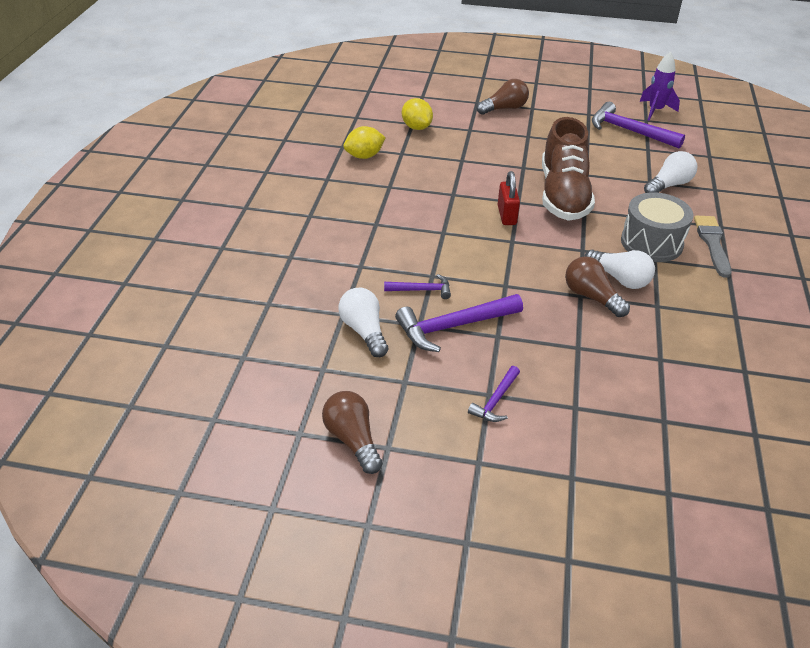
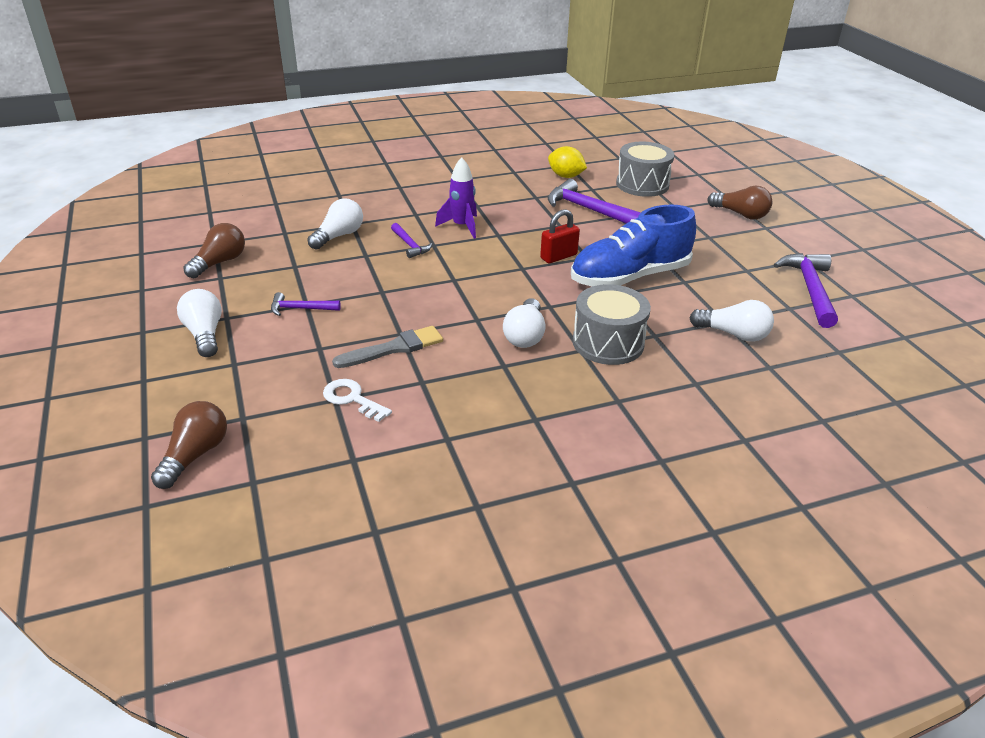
camera: 60 degrees right, 5 degrees down
(416, 127) = (642, 184): yellow lemon -> grey drum
(454, 326) = (376, 269): purple hammer -> purple hammer (588, 209)
(503, 488) = (205, 334): none -> white light bulb
(563, 195) = (629, 277): brown shoe -> blue shoe
(591, 297) = (480, 325): brown light bulb -> brown light bulb (195, 455)
(655, 111) = (883, 297): purple rocket -> purple rocket (462, 226)
(668, 409) = (352, 399): none -> white key
(712, 243) = (653, 382): grey brush -> grey brush (393, 348)

